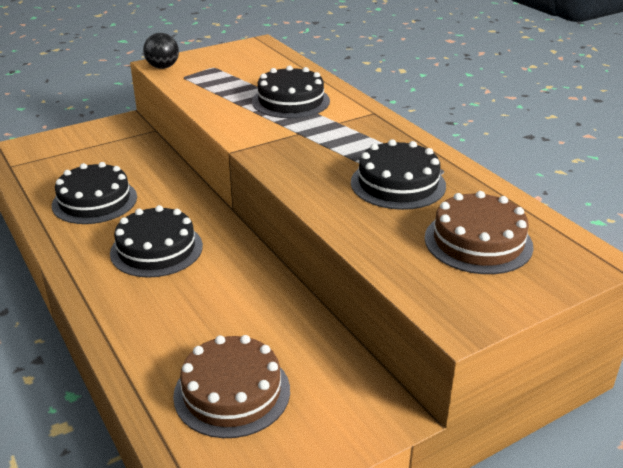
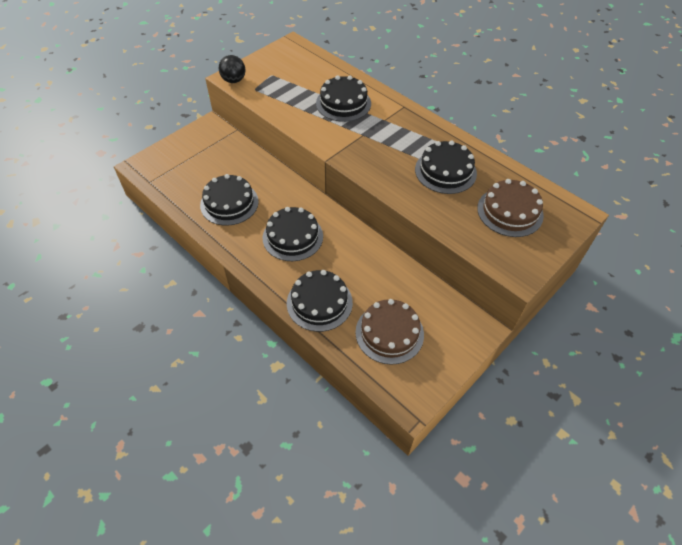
camera: 15 degrees left, 20 degrees up
(146, 333) = (319, 302): none -> black cake

